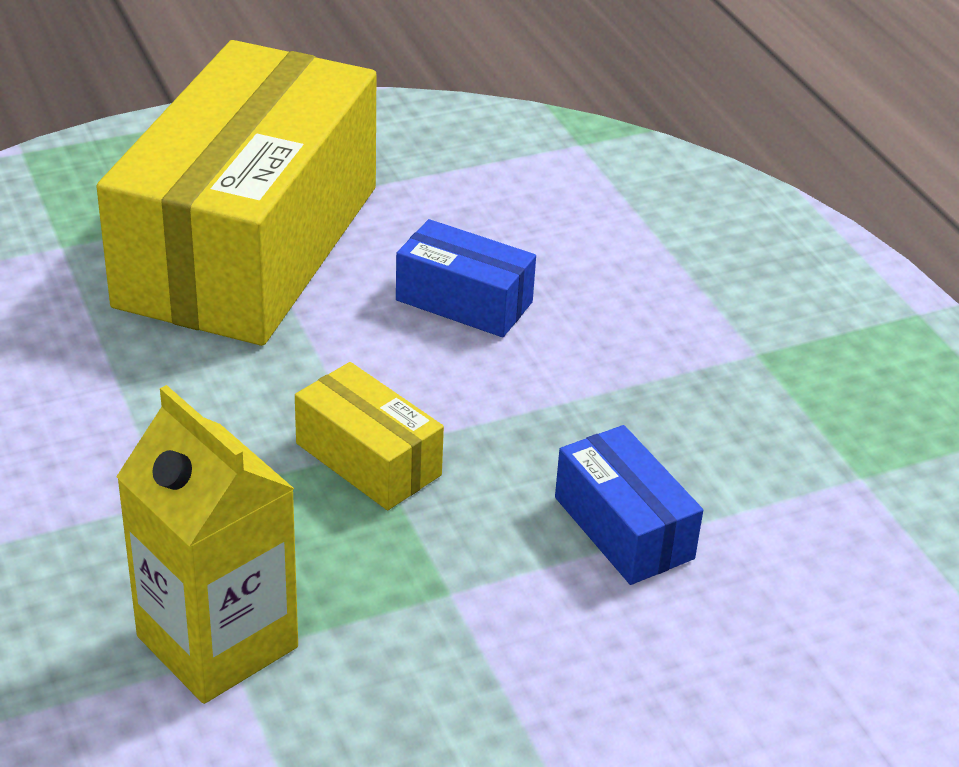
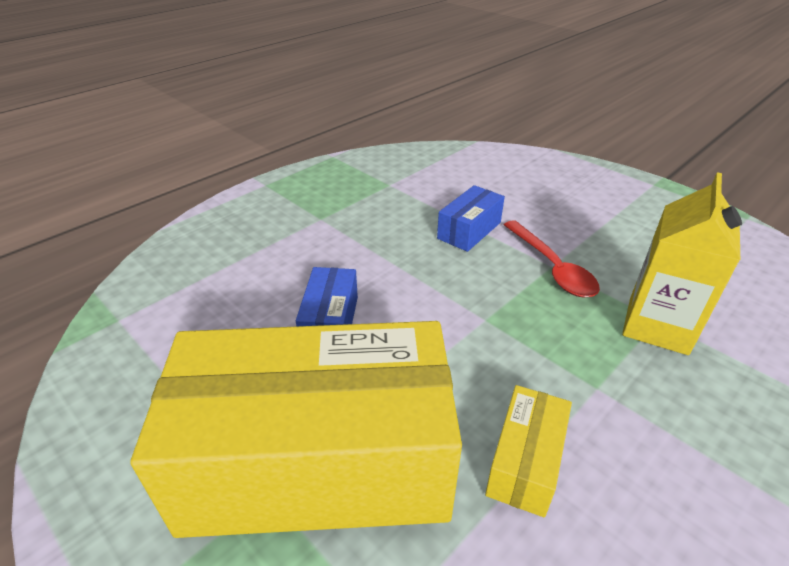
camera: 110 degrees left, 0 degrees up
(368, 459) = (494, 317): yellow box -> yellow box (525, 461)
(445, 589) = (552, 267): none -> red spoon

